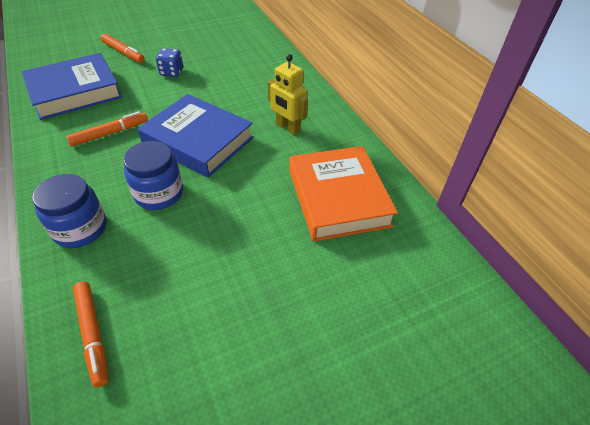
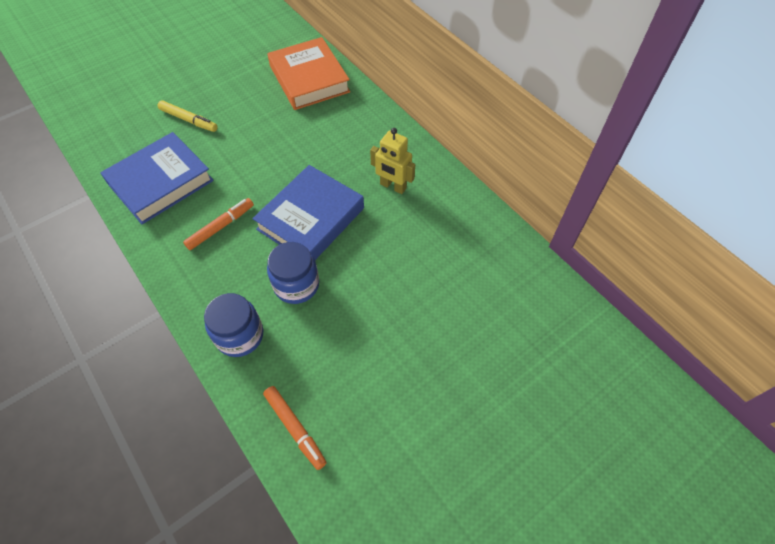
camera: 10 degrees left, 10 degrees up
(123, 52) = (189, 120): orange marker -> yellow marker
(171, 72) = (252, 138): blue dice -> none
(198, 141) = (311, 219): blue book -> blue book turned 75 degrees counterclockwise
(338, 198) = (461, 256): orange book -> orange book (309, 79)

